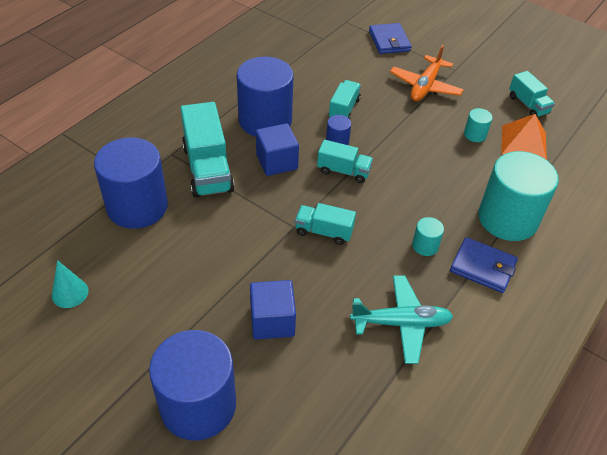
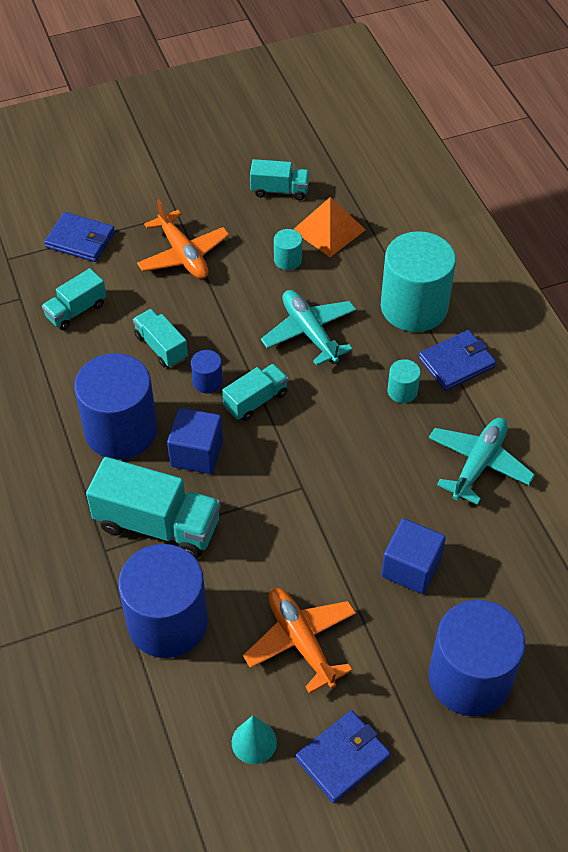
camera: 55 degrees left, 5 degrees up
(82, 351) = (342, 758): none -> blue wallet
(165, 283) = (301, 641): none -> orange plane
(324, 232) = (328, 464): turquoise truck -> turquoise truck (76, 310)
(426, 172) = (309, 332): none -> turquoise plane

